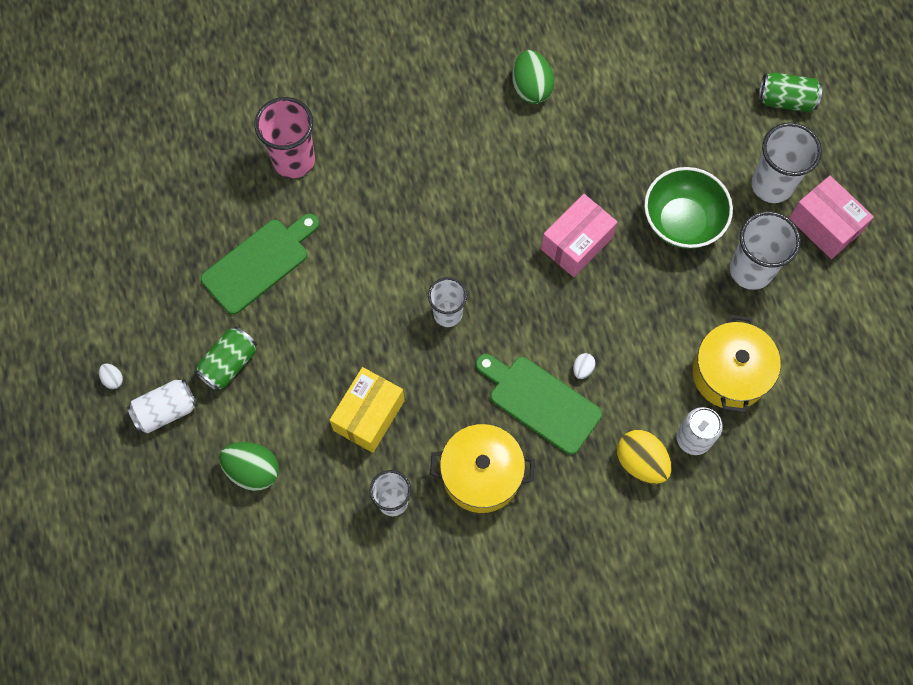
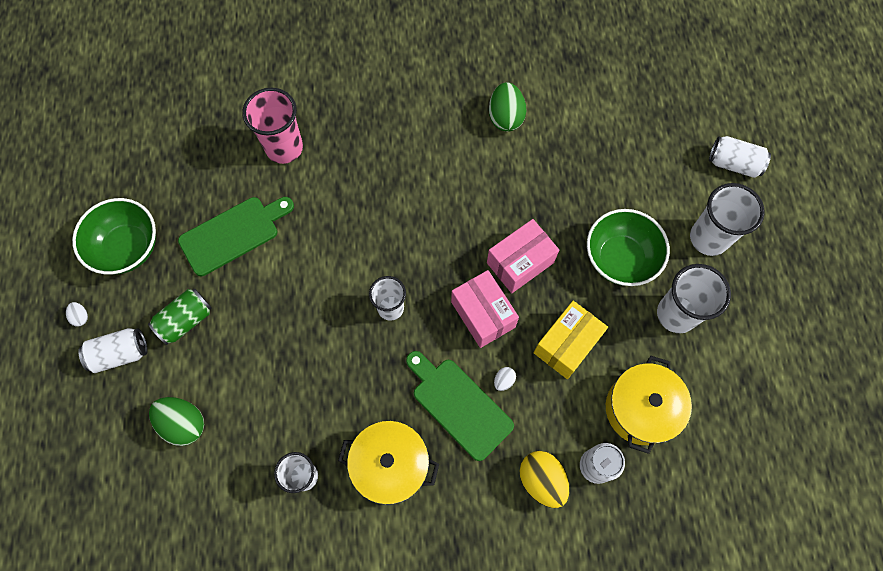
camera: 10 degrees right, 0 degrees up
(146, 297) = (127, 248): none -> green bowl
(369, 415) = (299, 390): yellow box -> yellow box (567, 345)
(786, 100) = (733, 164): green can -> white can
(824, 225) = (752, 284): pink box -> pink box (483, 314)

